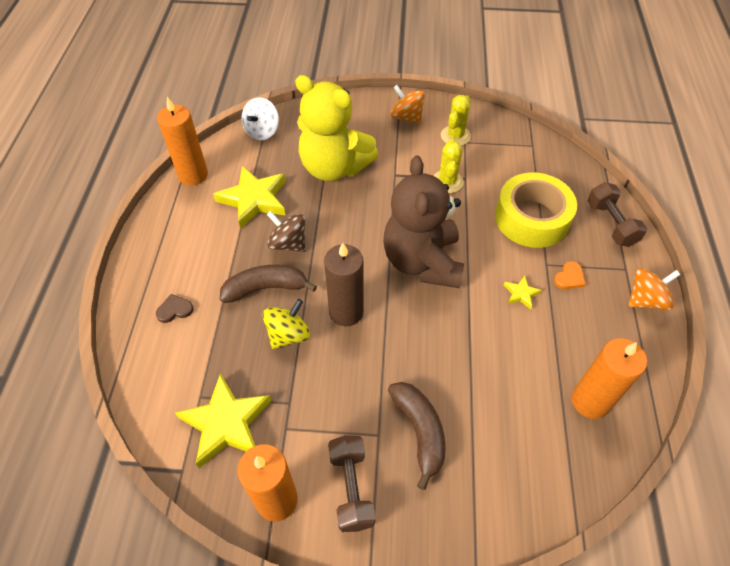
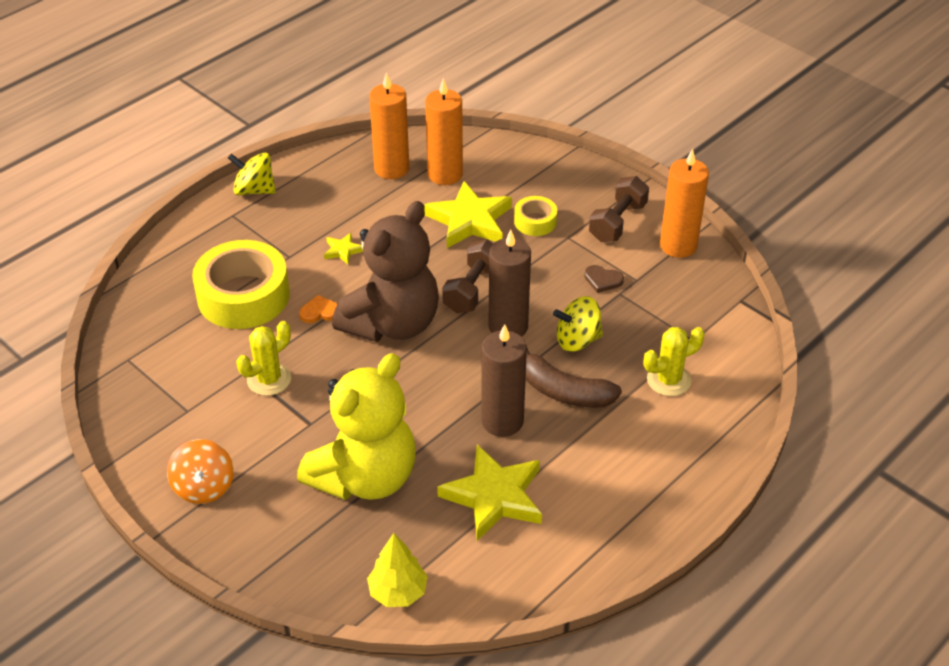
camera: 140 degrees left, 10 degrees down
(174, 310) = (670, 426): brown heart -> brown heart (602, 280)
(193, 175) = (540, 581): orange candle -> orange candle (445, 174)
(226, 423) = (683, 309): yellow star -> yellow star (469, 220)
(262, 131) = (398, 592): white spinning top -> yellow tree
(288, 243) = (502, 421): brown spinning top -> brown candle
(334, 167) = (365, 477): yellow teddy bear -> yellow teddy bear turned 60 degrees clockwise
(419, 431) = (535, 221): brown banana -> yellow tape
(455, 136) = (186, 424): yellow cactus -> yellow cactus (668, 380)
(569, 277) = (286, 237): orange heart -> orange heart (320, 312)
(611, 224) = (185, 249): brown dumbbell -> brown dumbbell (472, 289)
(645, 300) = (254, 190): orange spinning top -> yellow spinning top

